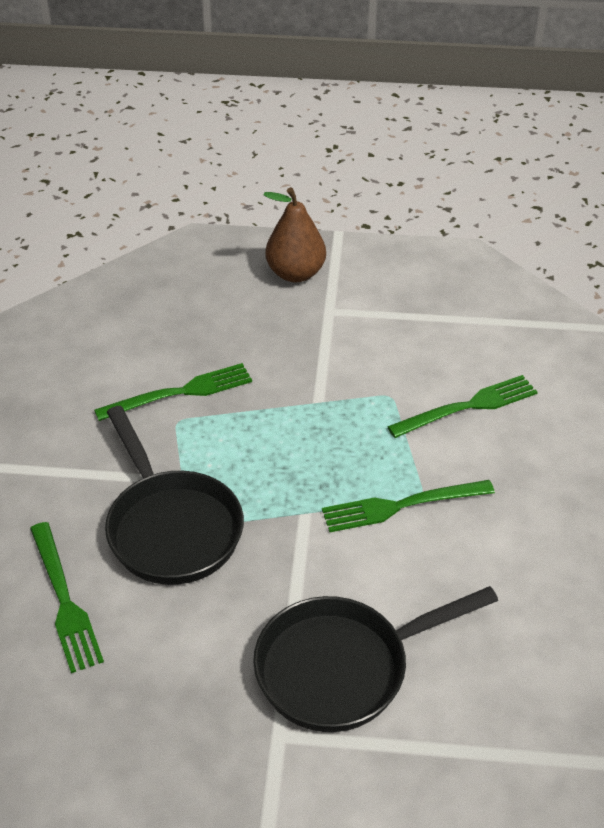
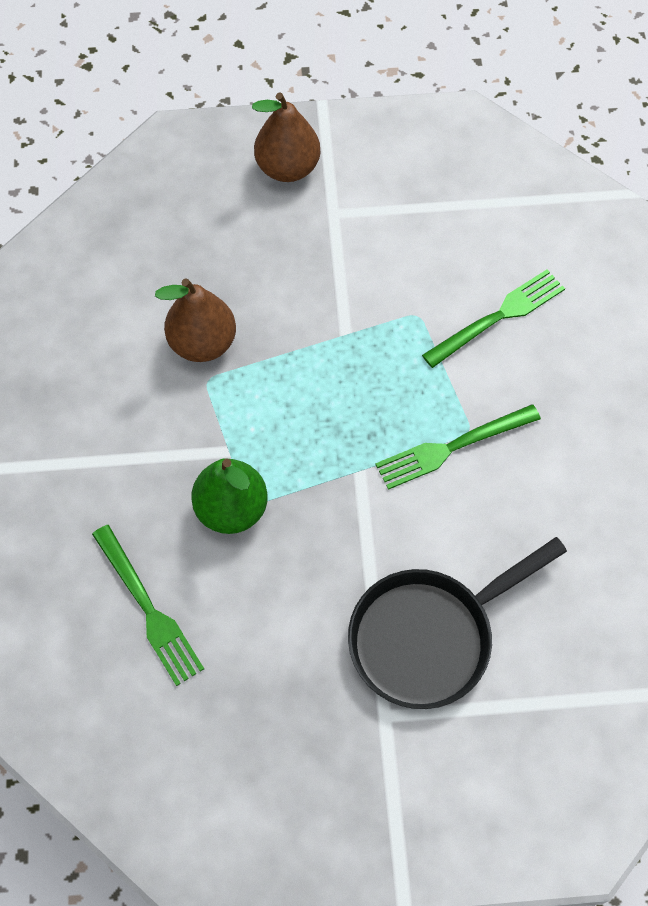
camera: 10 degrees left, 20 degrees up
(171, 527) = (231, 509): black pan -> green pear
(181, 392) = (202, 343): green fork -> brown pear

